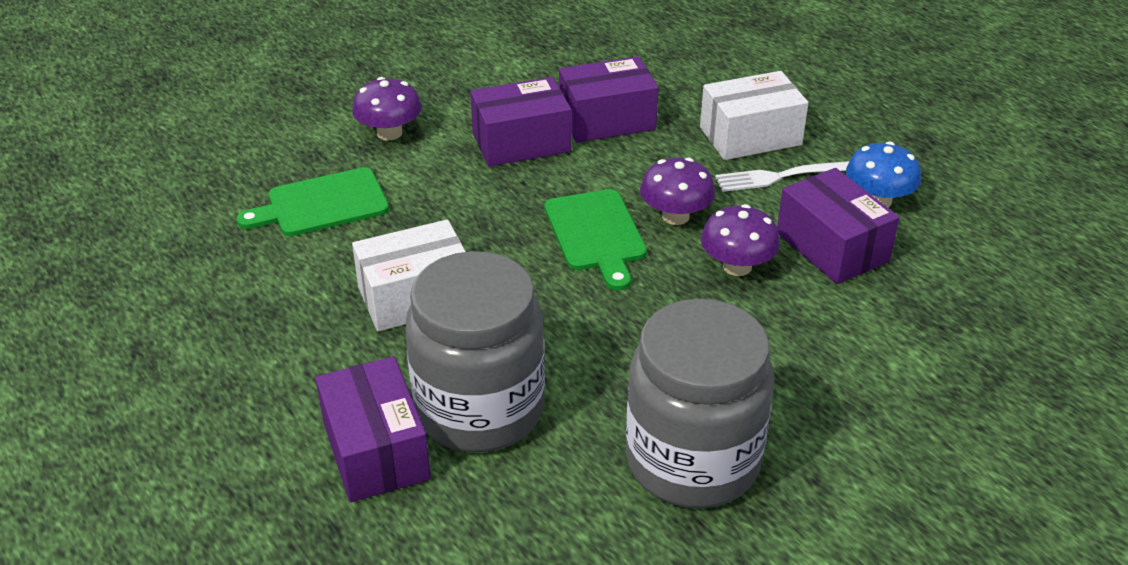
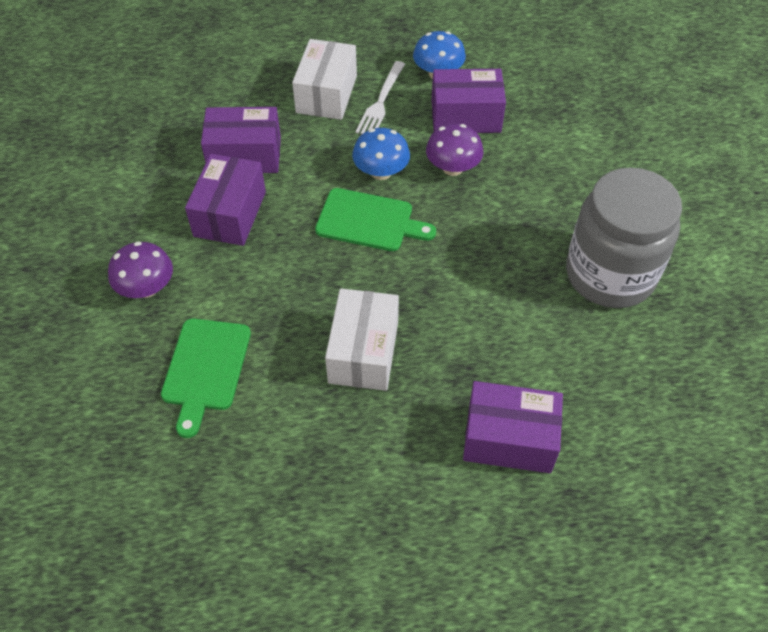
camera: 60 degrees left, 15 degrees up
(479, 409) = (503, 362): grey jar -> none
(607, 120) = (245, 155): purple box -> purple box turned 75 degrees clockwise
(675, 216) = (381, 172): purple mushroom -> blue mushroom

